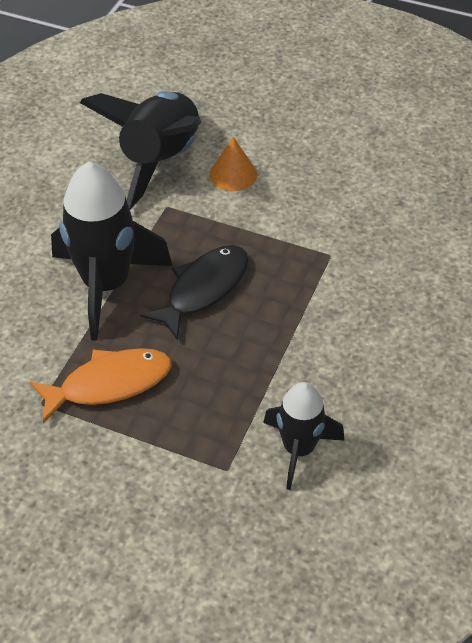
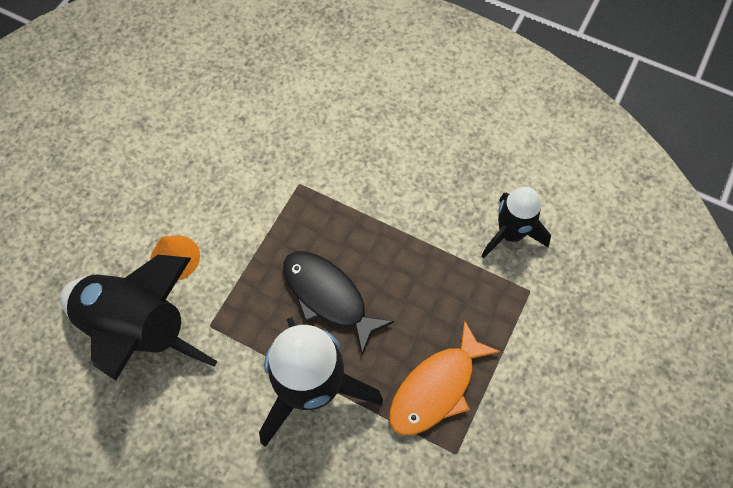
camera: 85 degrees left, 15 degrees up
(109, 384) = (436, 388): orange fish -> orange fish turned 120 degrees counterclockwise

